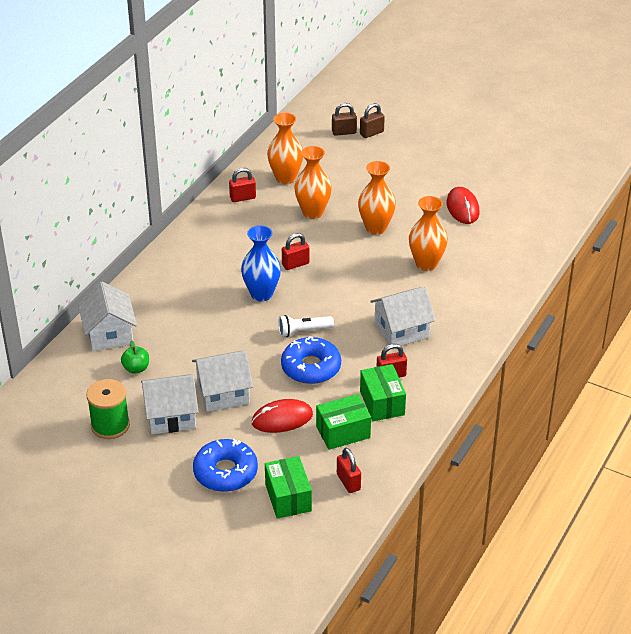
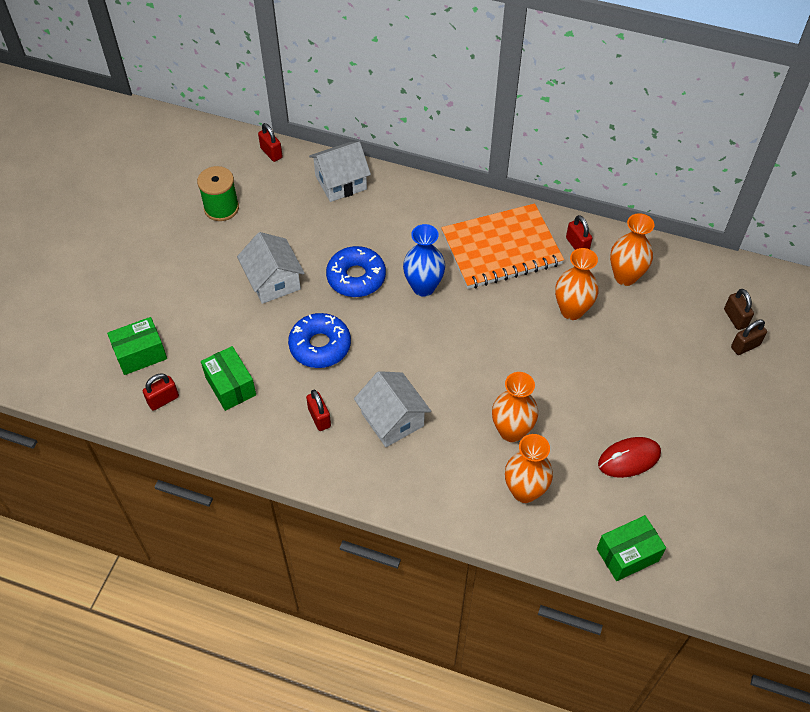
camera: 80 degrees right, 15 degrees up
(136, 368) = (297, 211): green apple -> none
(171, 416) = (238, 248): white house -> none
(225, 472) = (170, 301): blue donut -> blue donut (356, 277)
(232, 241) = (501, 248): none -> orange notebook
(282, 419) = (243, 333): red mouse -> none
(295, 264) = (478, 308): red padlock -> red padlock (271, 153)
(303, 331) = (373, 331): white flashlight -> none
(371, 133) = (745, 346): brown padlock -> brown padlock turned 75 degrees counterclockwise
(376, 228) = (562, 373): orange vase -> orange vase (524, 491)
(382, 403) = (276, 415): green box -> green box (627, 555)

